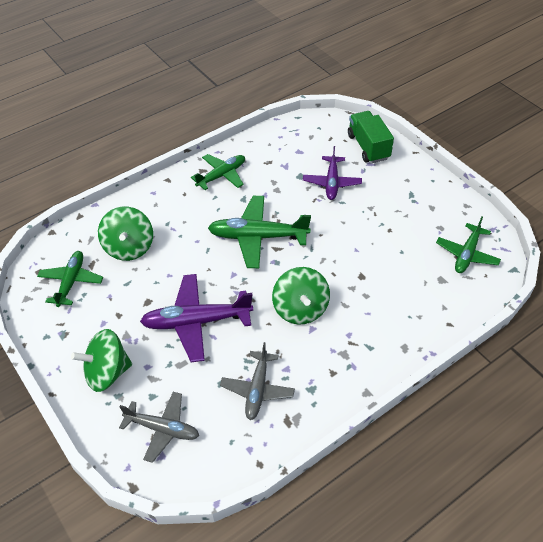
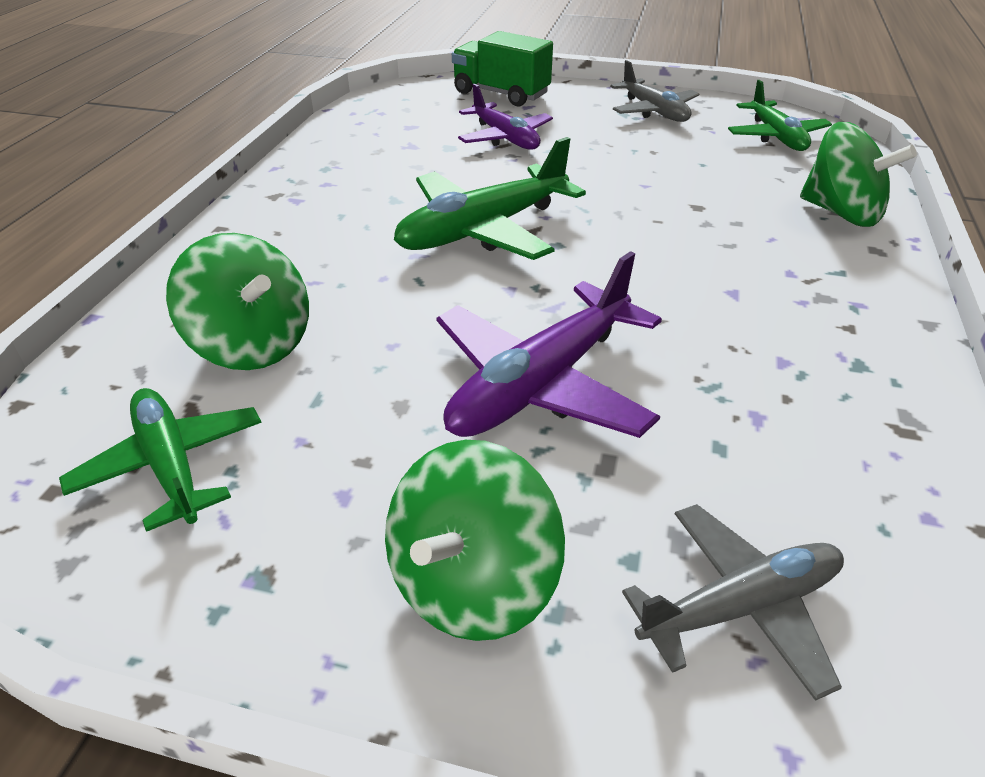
camera: 40 degrees left, 10 degrees down
(222, 175) = (319, 188): green plane -> none
(257, 390) = (792, 417): grey plane -> grey plane (654, 111)
(300, 309) = (679, 279): green spinning top -> green spinning top (841, 213)

